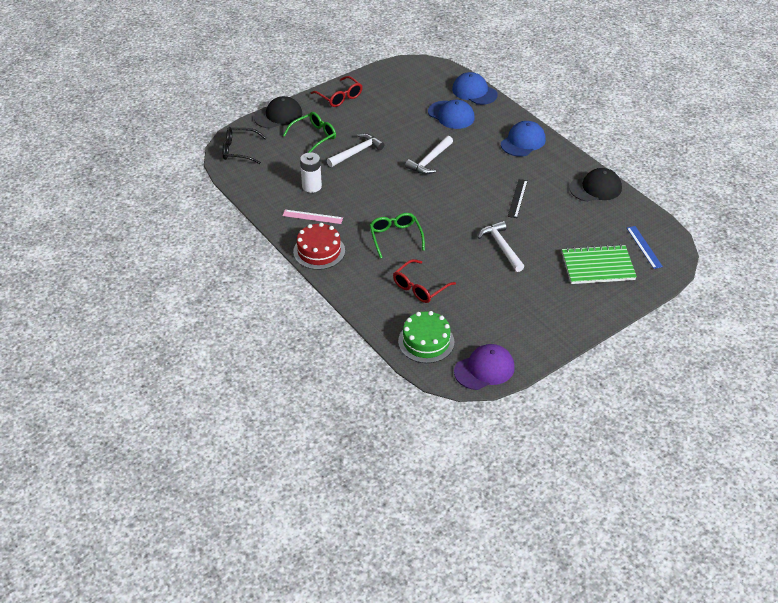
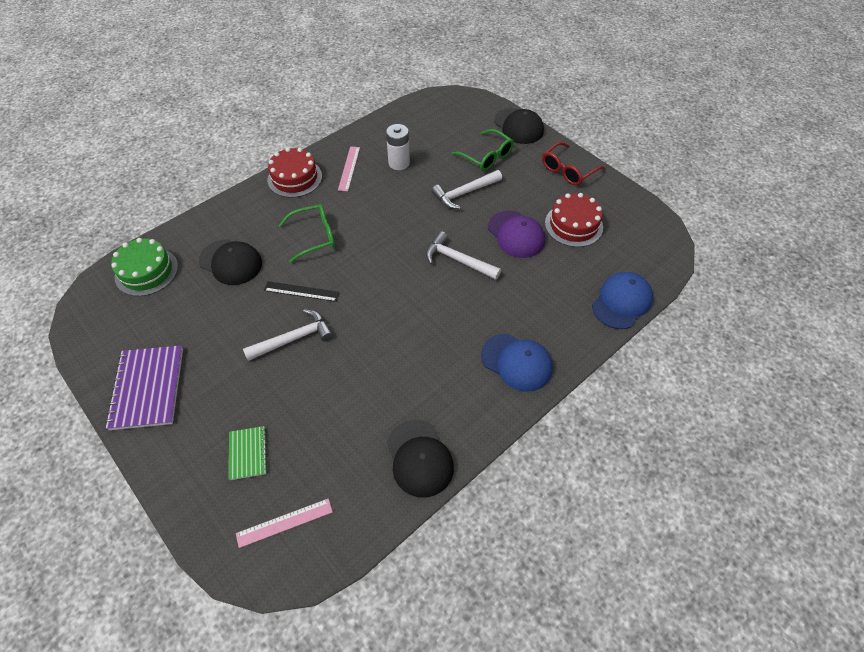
camera: 85 degrees right, 10 degrees up
(239, 150) = (452, 106): black glasses -> none
(357, 152) = (464, 193): white hammer -> white hammer turned 105 degrees clockwise
(400, 102) = (573, 225): none -> red cake
(420, 287) = (231, 262): red glasses -> black cap
(451, 115) = (559, 278): blue cap -> none
(484, 369) = (92, 325): purple cap -> purple cap (516, 234)
(517, 198) = (390, 356): black ruler -> black ruler (301, 291)
(547, 325) = (147, 388): none -> purple notebook
(597, 266) = (248, 453): green notebook -> green notebook, size x0.55
(644, 247) = (284, 523): blue ruler -> pink ruler

